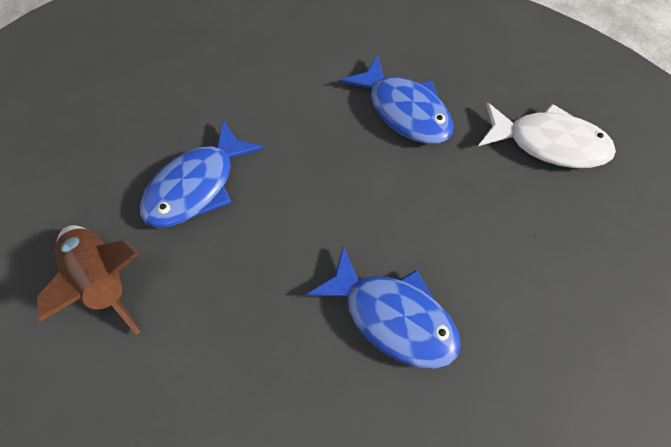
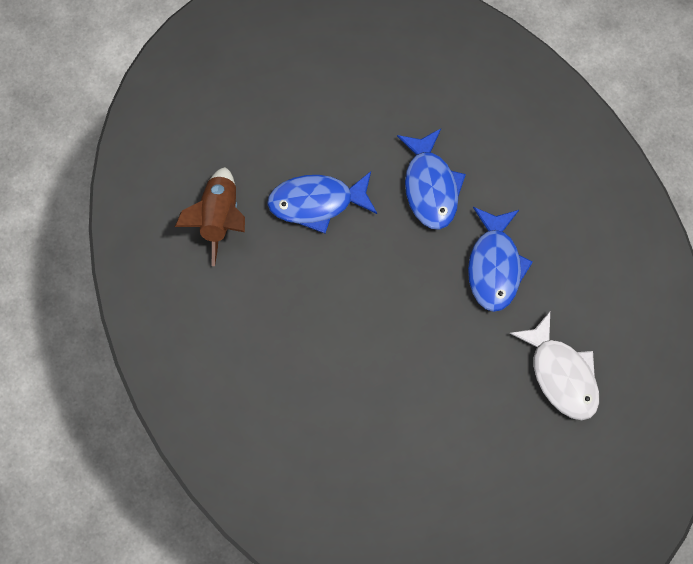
camera: 45 degrees right, 10 degrees up
(393, 317) = (348, 381): blue fish -> blue fish (430, 187)

